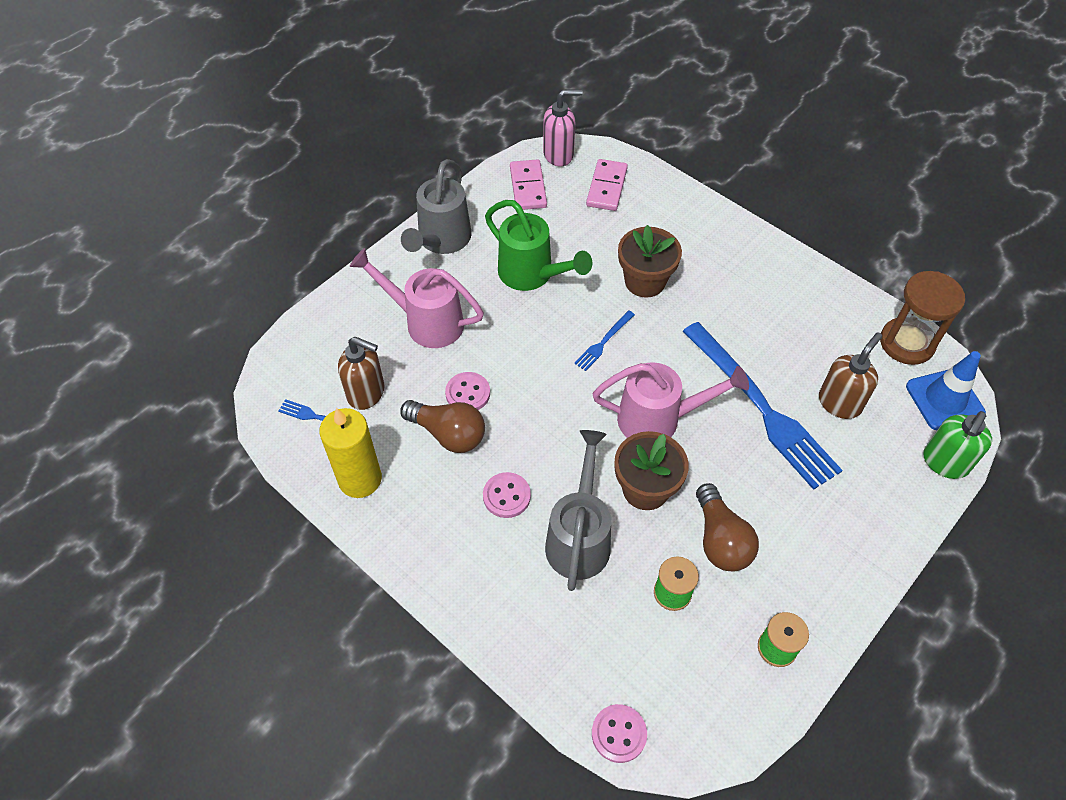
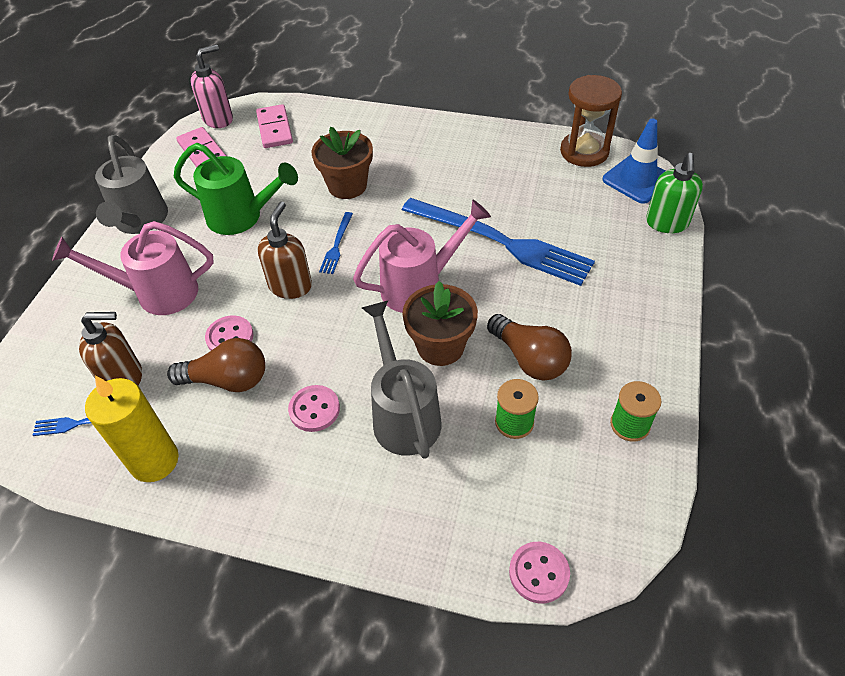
camera: 25 degrees left, 5 degrees down
(839, 403) = (560, 213): brown soap dispenser -> brown soap dispenser (290, 286)

